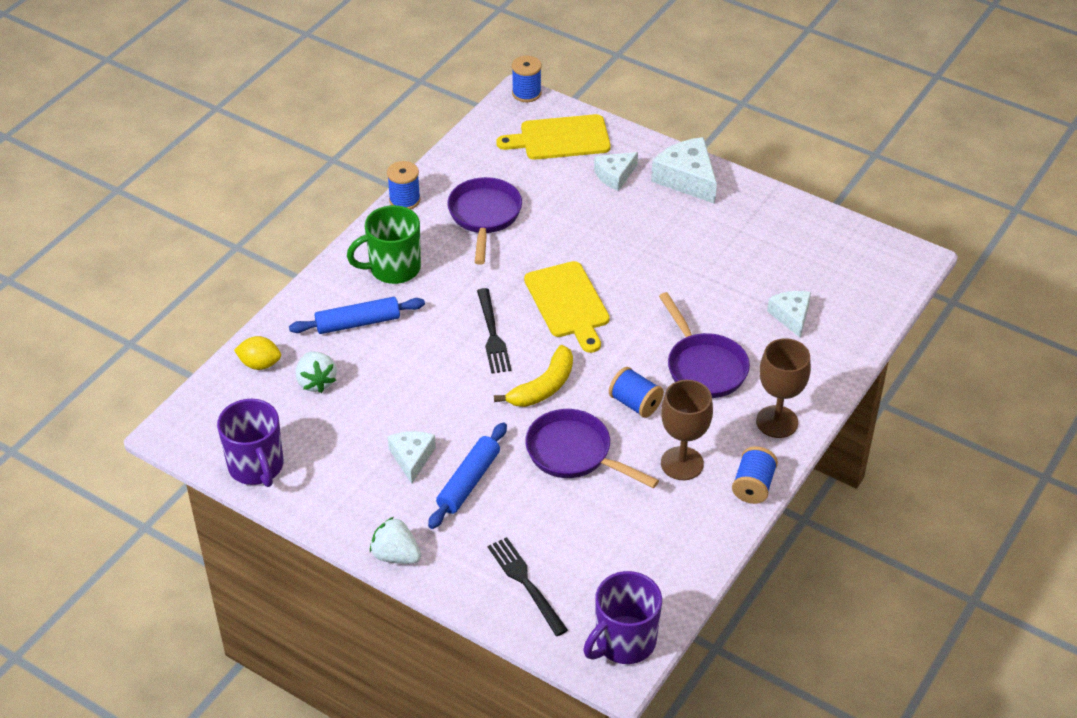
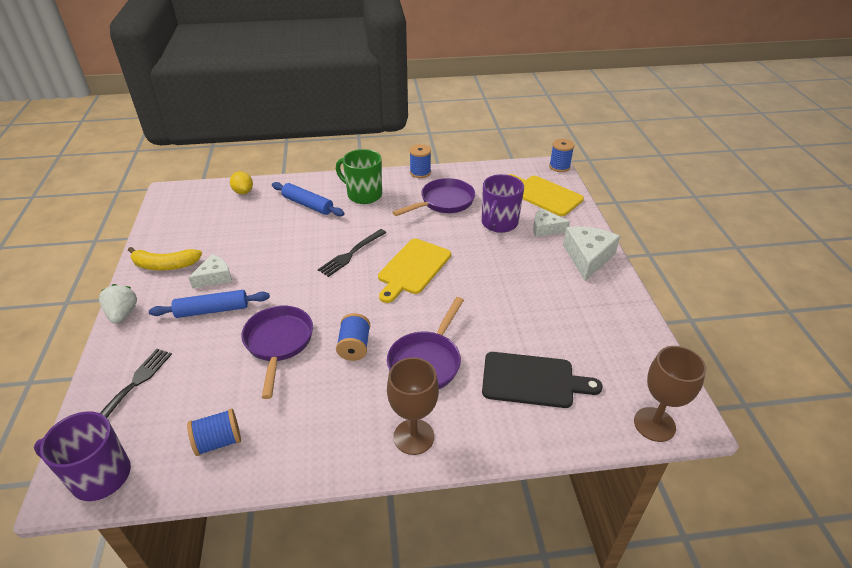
camera: 50 degrees right, 5 degrees down
(256, 467) = (162, 228): purple mug -> purple mug (499, 223)
(316, 382) = (247, 214): white strawberry -> none
(543, 387) = (327, 297): yellow banana -> yellow banana (165, 265)
(682, 463) = (317, 404): brown goblet -> brown goblet (654, 424)
(753, 486) = (329, 462): blue spool -> blue spool (218, 441)
(791, 316) = (532, 380): white cheese -> black cutting board

